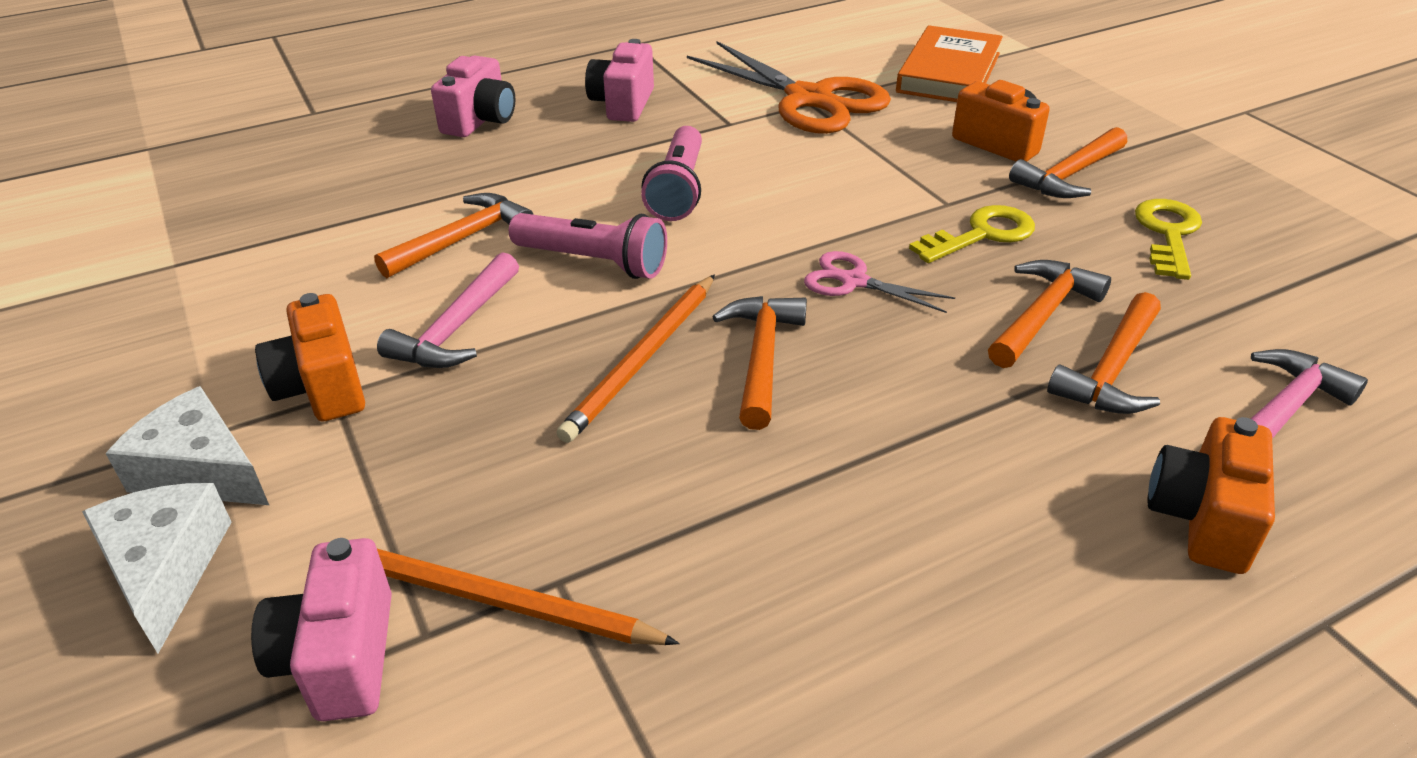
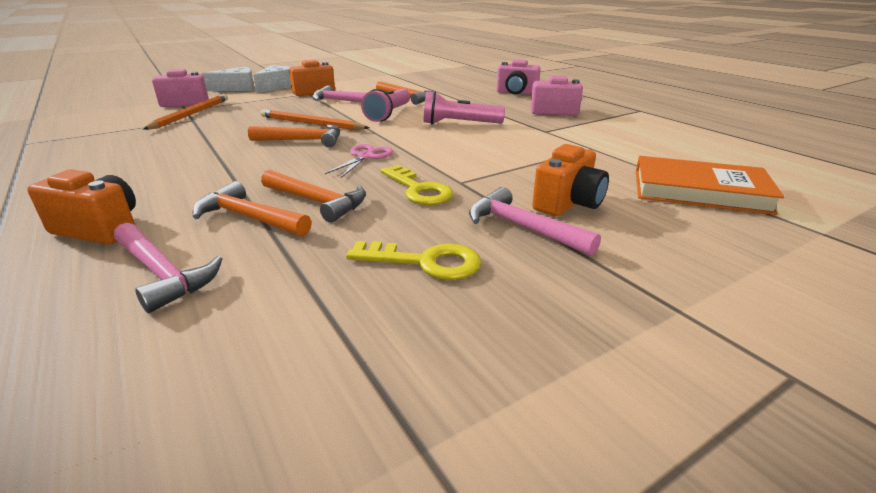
camera: 85 degrees right, 10 degrees down
(809, 99) = (597, 148): orange scissors -> none
(1069, 175) = (522, 228): orange hammer -> pink hammer

